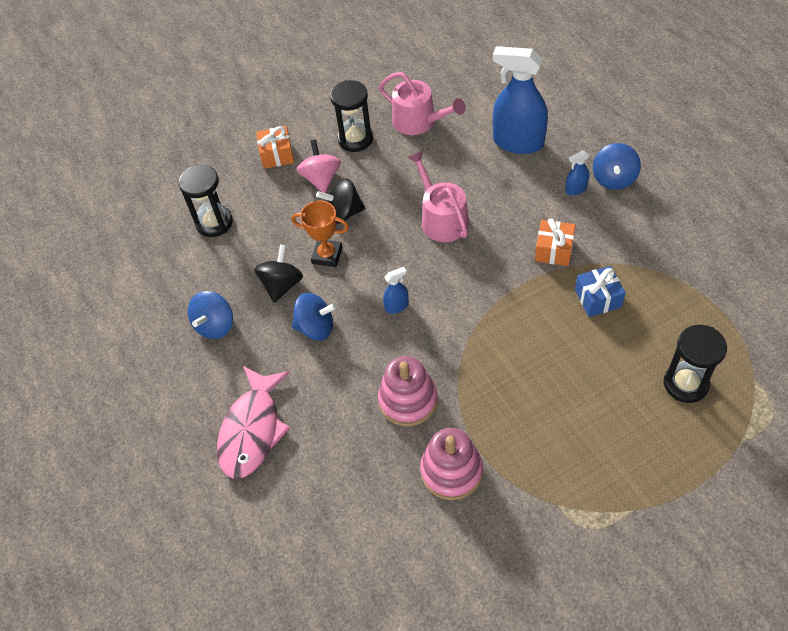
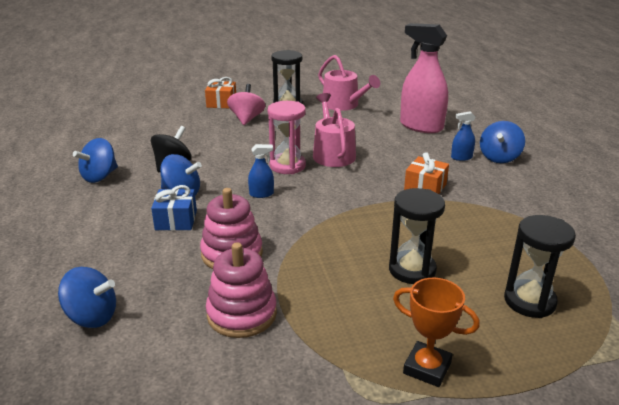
camera: 10 degrees right, 25 degrees down
(214, 223) = (146, 126): black hourglass -> black hourglass (412, 270)
(252, 430) = (75, 243): pink fish -> none
(325, 513) = (92, 317): none -> blue spinning top
(327, 255) = (222, 156): orange trophy -> orange trophy (427, 368)
(344, 213) = (252, 138): black spinning top -> none
(403, 253) = (287, 166): none -> pink hourglass
(518, 142) = (421, 126): blue spray bottle -> pink spray bottle
(598, 298) = (455, 224): blue gift -> blue gift (176, 220)

